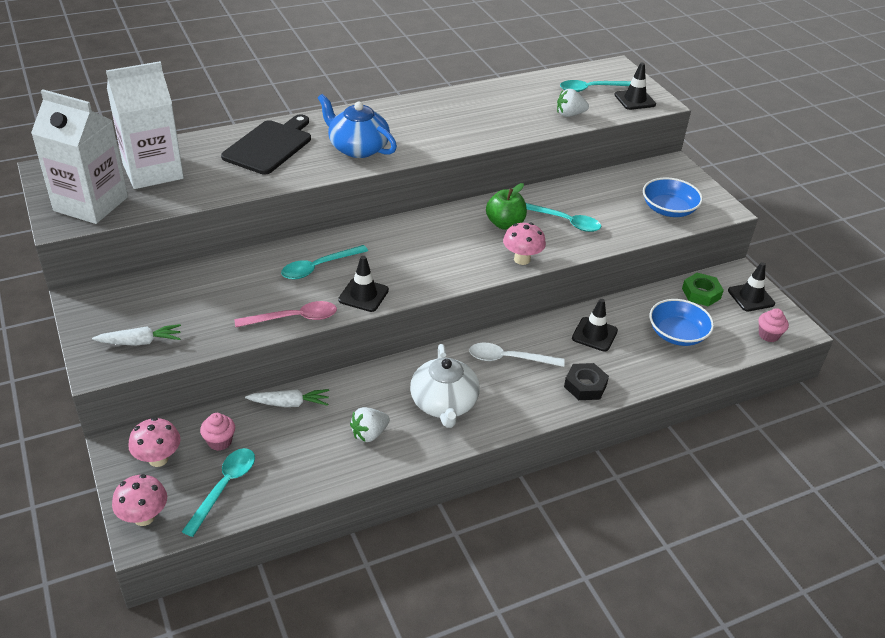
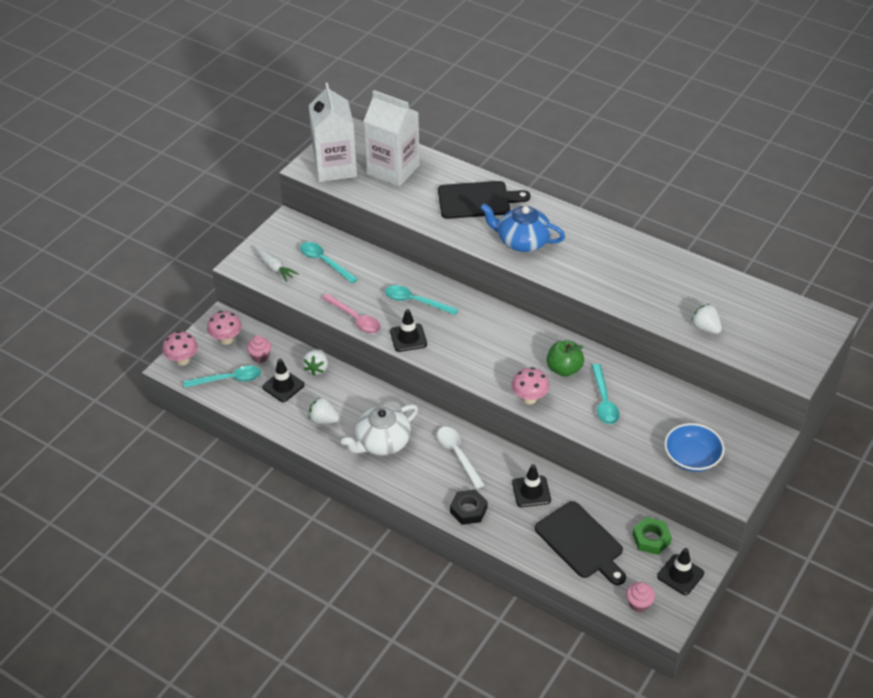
camera: 60 degrees right, 5 degrees up
(289, 403) = (317, 368): white carrot -> white strawberry
(358, 148) = (522, 241): blue teapot -> blue teapot turned 75 degrees counterclockwise
(591, 89) = (765, 323): turquoise spoon -> turquoise spoon (324, 262)
(634, 100) = (780, 357): black traffic cone -> black traffic cone (283, 386)
(677, 334) = (581, 542): blue bowl -> black cutting board

